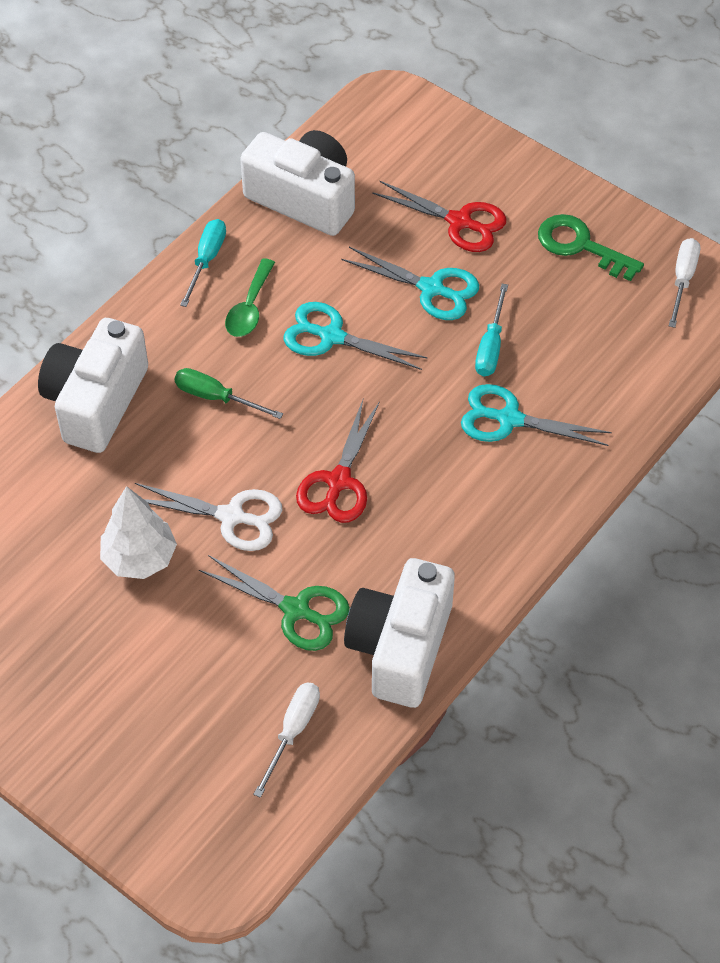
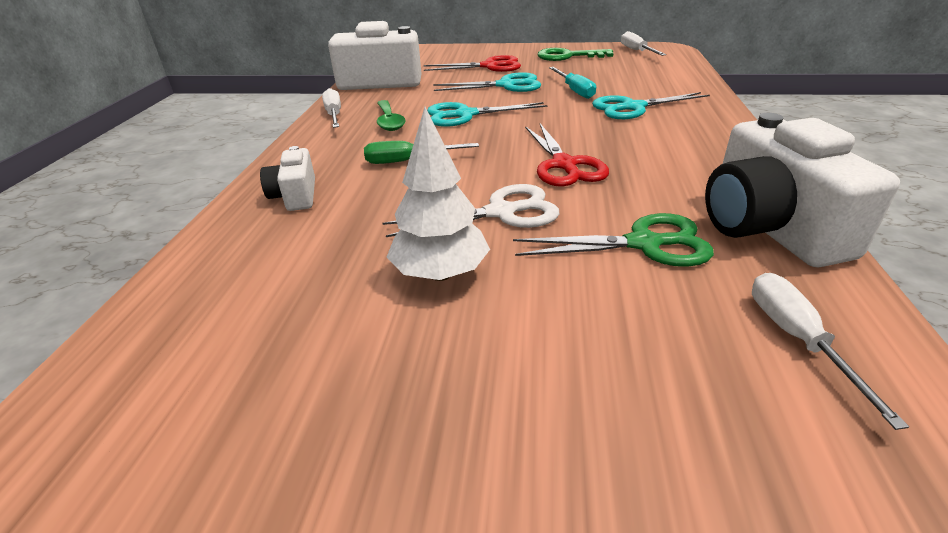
camera: 30 degrees left, 20 degrees down
(96, 402) = (295, 196): white camera -> white camera, size x0.51
(206, 260) = (334, 115): turquoise screwdriver -> white screwdriver

